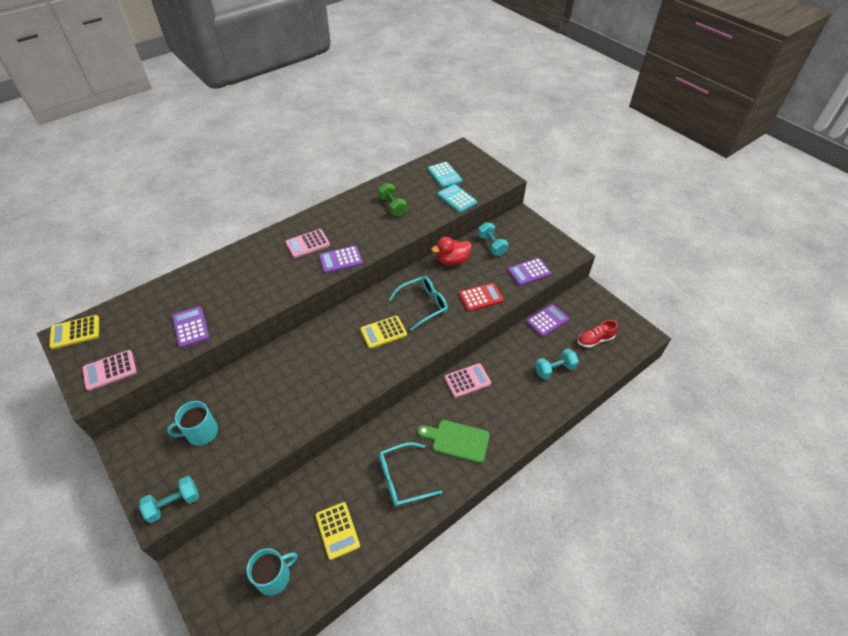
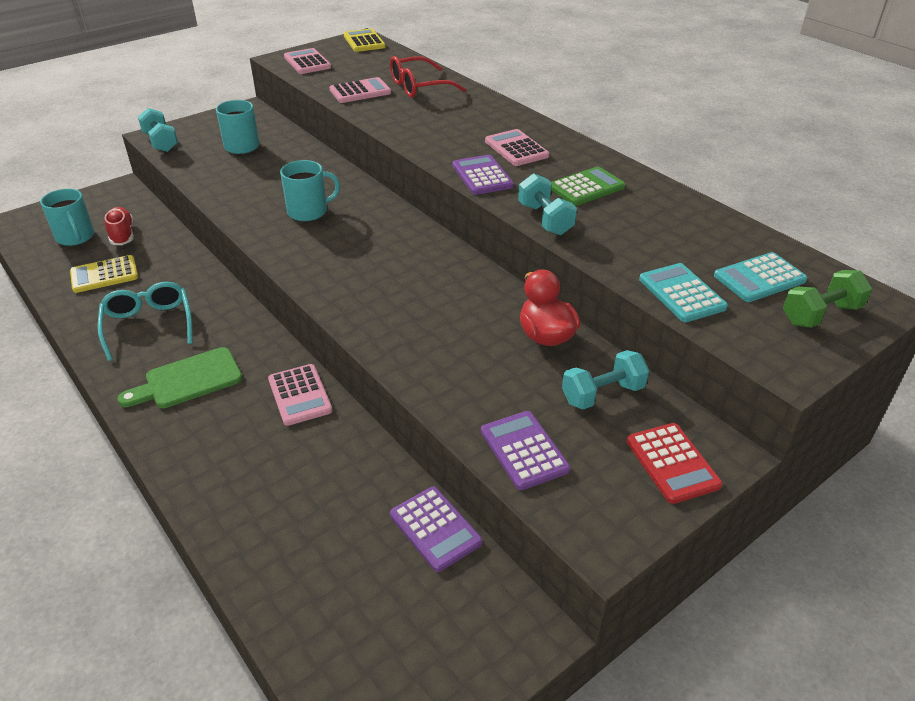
camera: 90 degrees right, 10 degrees down
(191, 327) = (360, 91): purple calculator -> pink calculator
(194, 292) = (419, 87): none -> red glasses
(320, 371) = (308, 211): none -> turquoise mug
(359, 219) = (586, 187): none -> green calculator
(383, 332) = (371, 261): yellow calculator -> none
(392, 206) = (630, 218): green dumbbell -> green dumbbell (820, 314)
(423, 305) = (428, 300): turquoise glasses -> none
(457, 199) = (681, 293): turquoise calculator -> turquoise calculator turned 75 degrees counterclockwise
(457, 440) = (188, 380): green cutting board -> green cutting board turned 135 degrees counterclockwise
(481, 297) = (446, 371): red calculator -> red calculator (672, 463)
(554, 369) = (301, 527): turquoise dumbbell -> turquoise dumbbell (545, 219)
(595, 340) = (372, 620): red shoe -> red shoe (122, 235)

